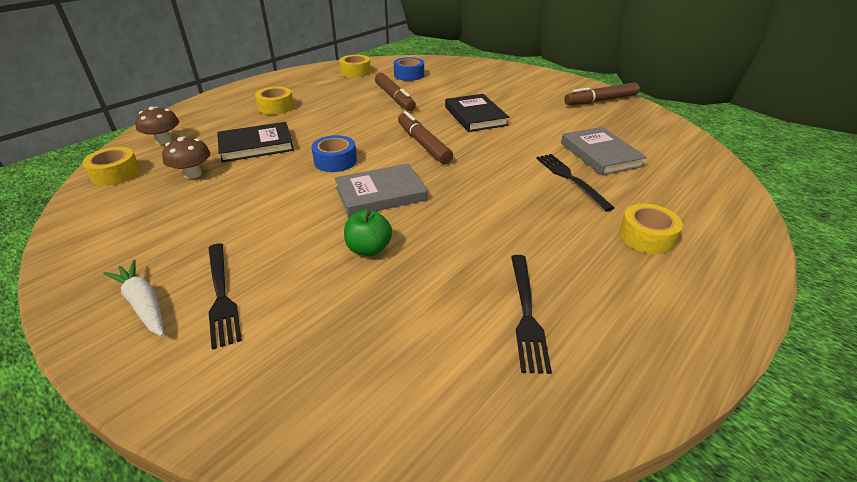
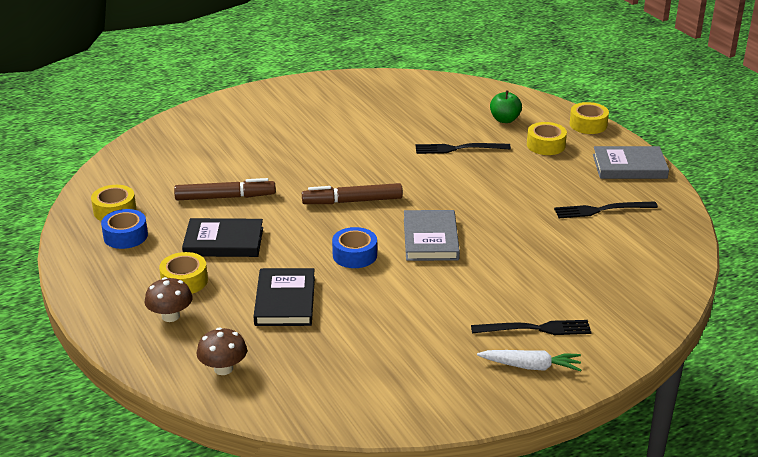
camera: 70 degrees left, 5 degrees down
(115, 174) = (291, 400): yellow tape -> yellow tape (588, 124)
(143, 304) = (531, 366): white carrot -> white carrot turned 150 degrees counterclockwise
(193, 174) = (326, 345): brown mushroom -> brown mushroom (170, 316)
(369, 249) = (508, 257): green apple -> green apple (504, 120)
(409, 75) = (162, 176): blue tape -> blue tape (125, 236)
(475, 116) = (311, 161): black book -> black book (223, 242)
(526, 314) = (601, 210): black fork -> black fork turned 150 degrees clockwise
(600, 101) = (328, 90): brown marker -> none
(600, 154) = (428, 124): grey book -> grey book (629, 166)

